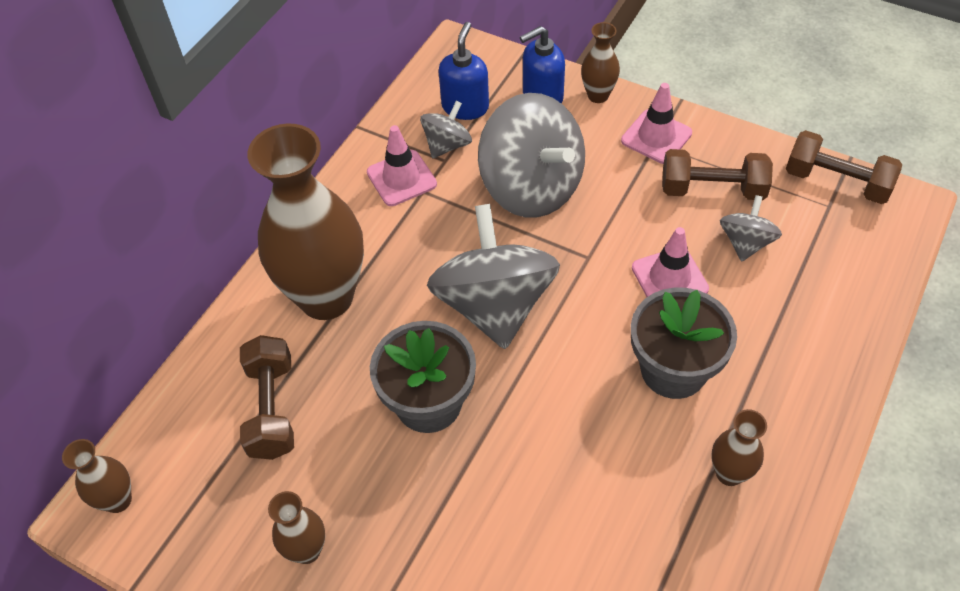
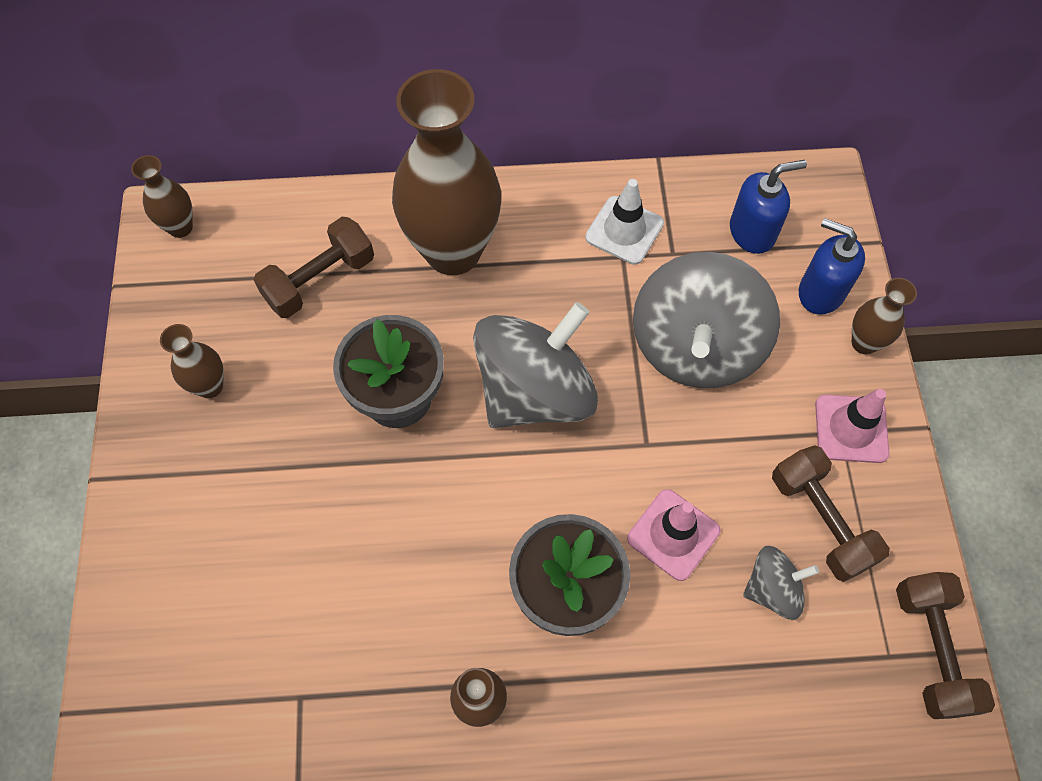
camera: 55 degrees right, 10 degrees up
(401, 178) = (624, 230): pink traffic cone -> white traffic cone
(447, 145) = (693, 244): grey spinning top -> none

